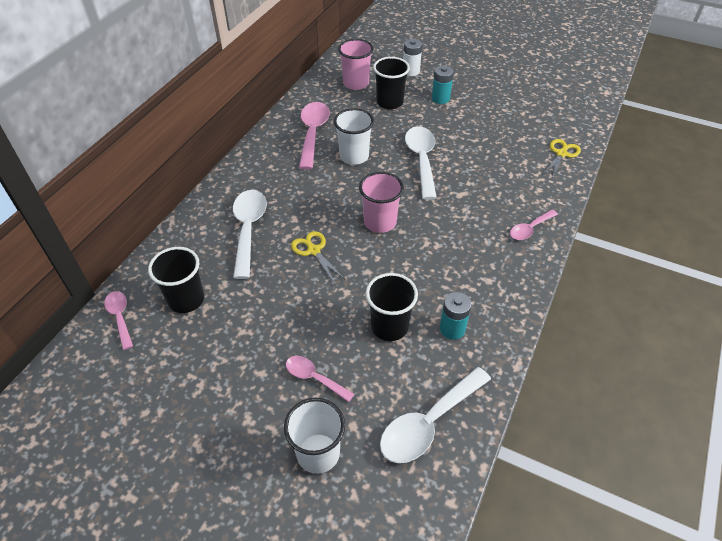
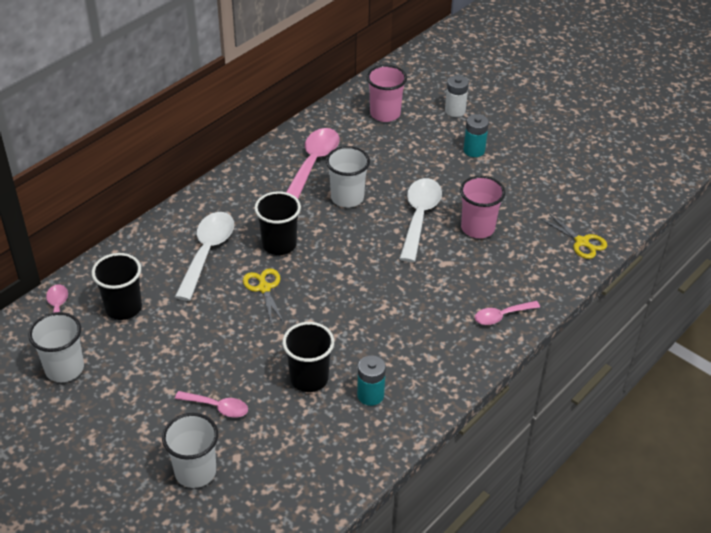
camera: 15 degrees right, 5 degrees down
(146, 376) = (64, 369): none -> white cup
(314, 378) = (217, 407): pink spoon -> pink spoon turned 150 degrees clockwise
(380, 222) = (344, 274): pink cup -> pink cup (477, 228)
(390, 102) = (413, 144): black cup -> black cup (279, 244)
(428, 423) = (308, 472): white spoon -> none
(561, 154) = (582, 242): yellow scissors -> yellow scissors turned 90 degrees clockwise

